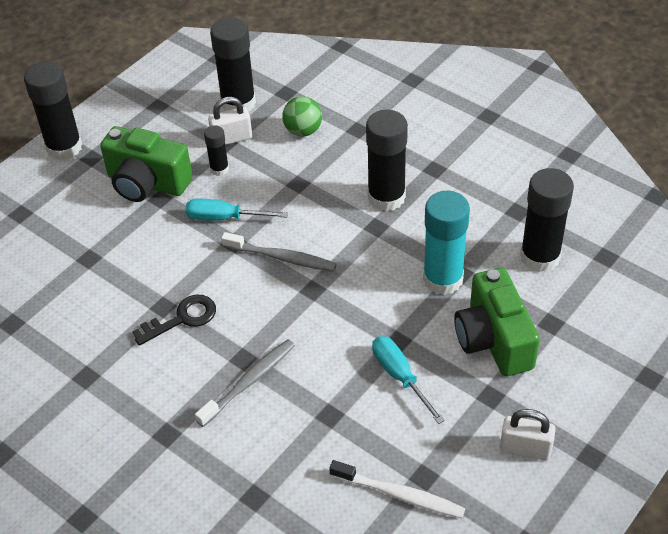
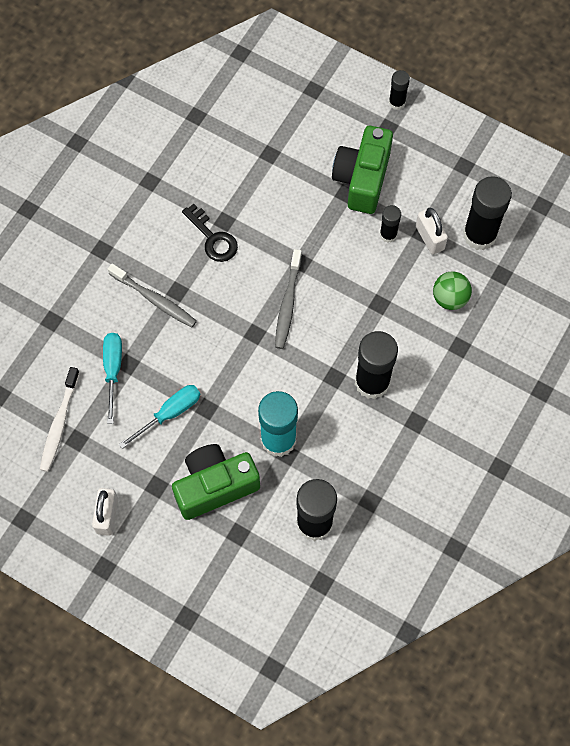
camera: 80 degrees right, 20 degrees up
(64, 147) = (397, 102): black glue stick -> black glue stick, size x0.52
(224, 218) = (328, 250): turquoise screwdriver -> turquoise screwdriver (113, 370)

